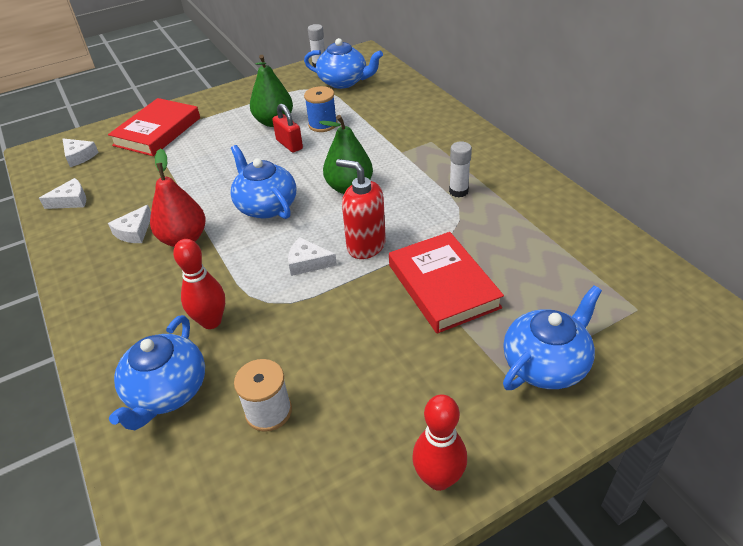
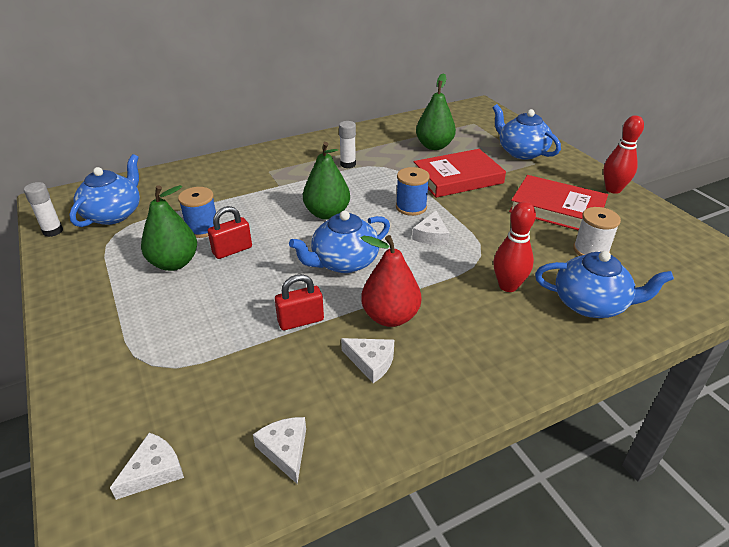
camera: 90 degrees left, 5 degrees down
(157, 131) = (130, 375): red book -> red book (557, 209)
(191, 191) = (301, 321): none -> red padlock
(365, 245) = (411, 207): red soap dispenser -> blue spool
(533, 263) = (434, 146): none -> green pear

